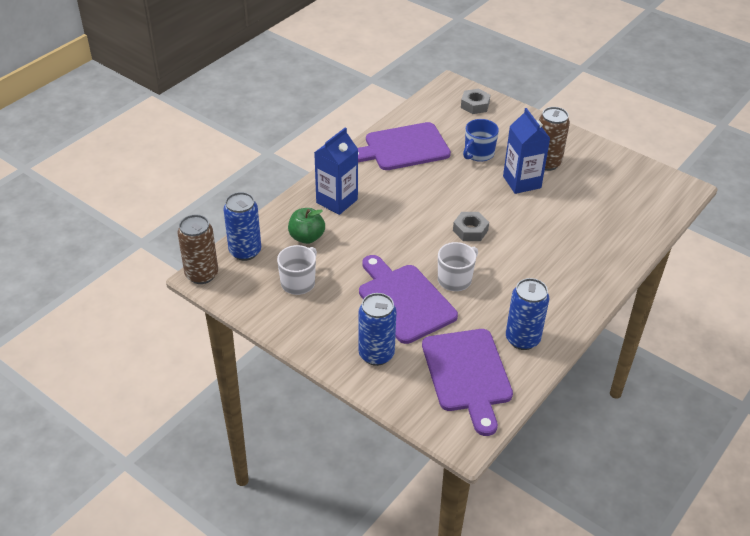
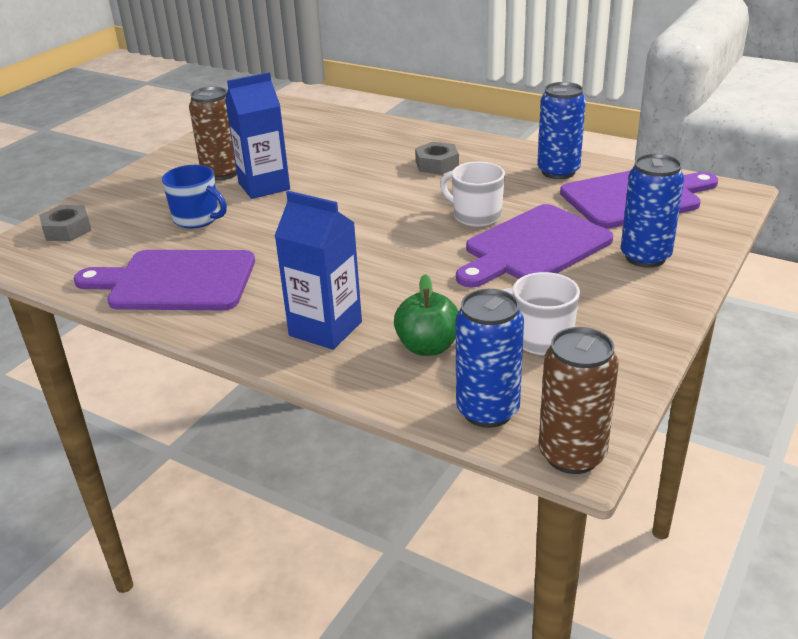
camera: 95 degrees left, 10 degrees down
(403, 148) = (176, 281): purple cutting board -> purple cutting board turned 120 degrees clockwise
(470, 230) = (374, 213): grey nut -> grey nut (437, 164)

